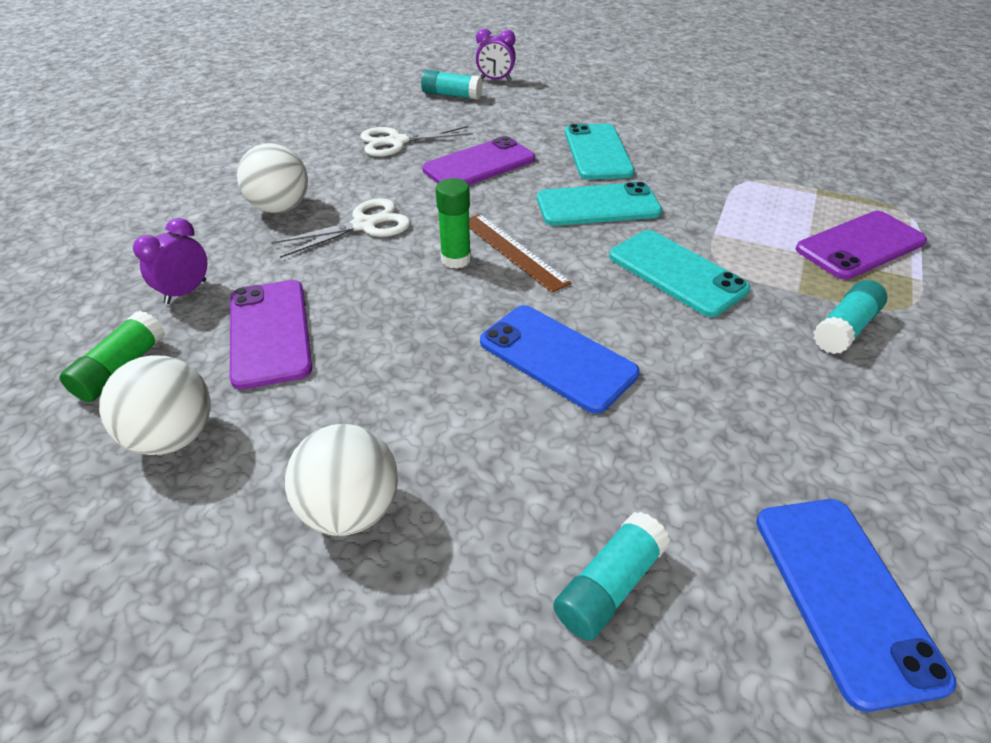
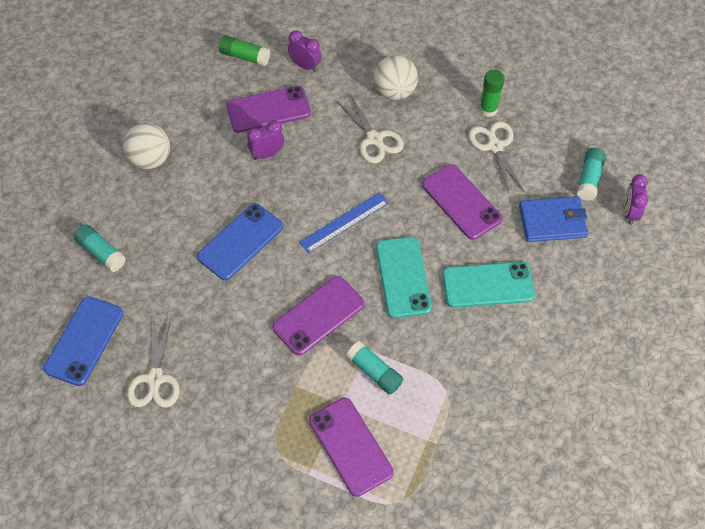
camera: 90 degrees right, 15 degrees up
(173, 436) = (198, 88): white ball -> none
(371, 331) = (267, 154): none -> purple clock
(456, 259) = (335, 191): green glue stick -> green glue stick (488, 109)
(507, 115) = (552, 221): none -> blue wallet
(513, 251) = (344, 222): brown ruler -> blue ruler
(676, 273) = (318, 315): turquoise phone -> purple phone
(844, 595) = (84, 341): blue phone -> blue phone turned 60 degrees counterclockwise
(845, 328) = (257, 402): turquoise glue stick -> turquoise glue stick (374, 372)
(870, 458) = (155, 379): none -> white scissors

